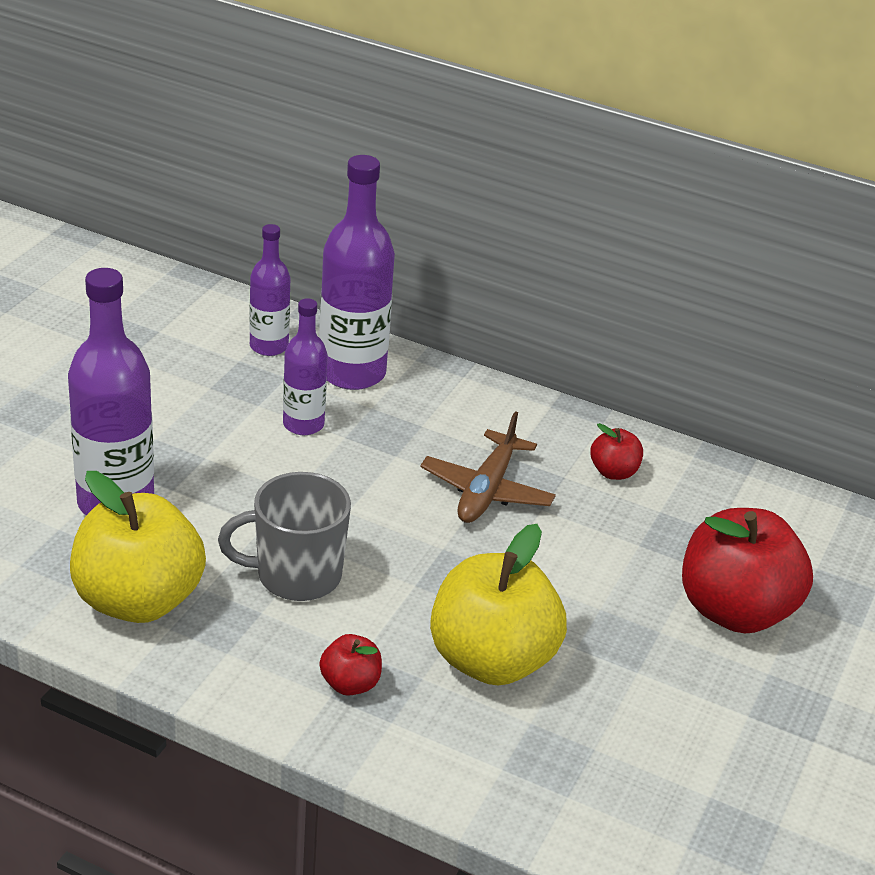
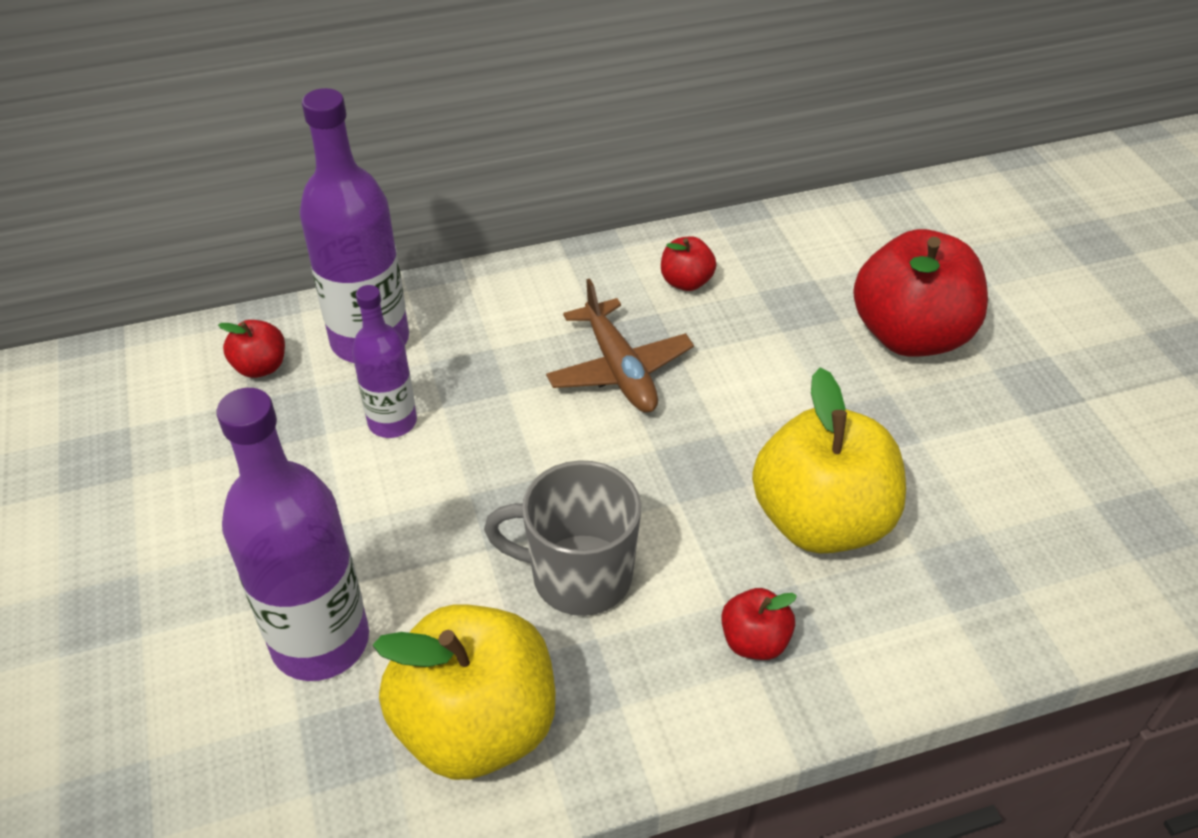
camera: 40 degrees left, 10 degrees up
(269, 346) = (260, 367): purple bottle -> red apple
(296, 576) = (578, 576): grey mug -> grey mug turned 60 degrees clockwise

